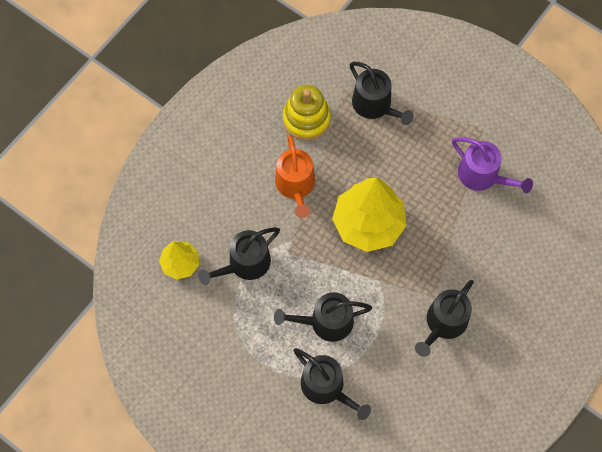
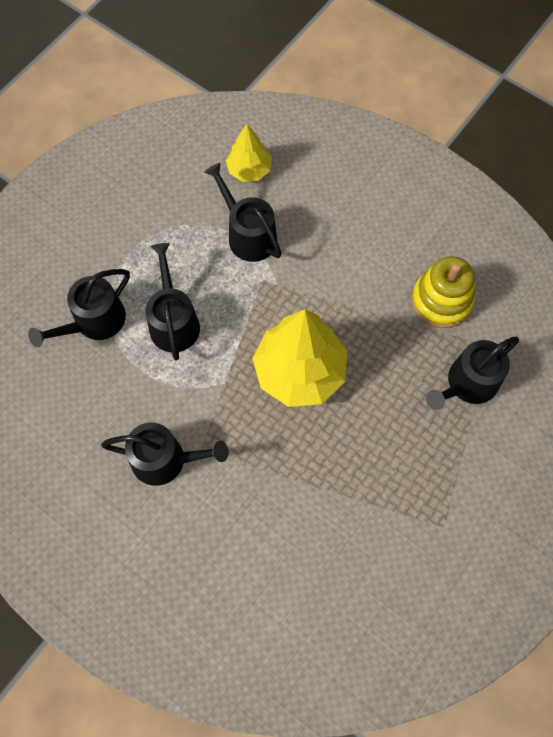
camera: 90 degrees right, 0 degrees up
(295, 185) = (349, 288): orange watering can -> none
(444, 323) = (165, 459): black watering can -> black watering can turned 150 degrees clockwise
(482, 175) = (372, 521): purple watering can -> none

